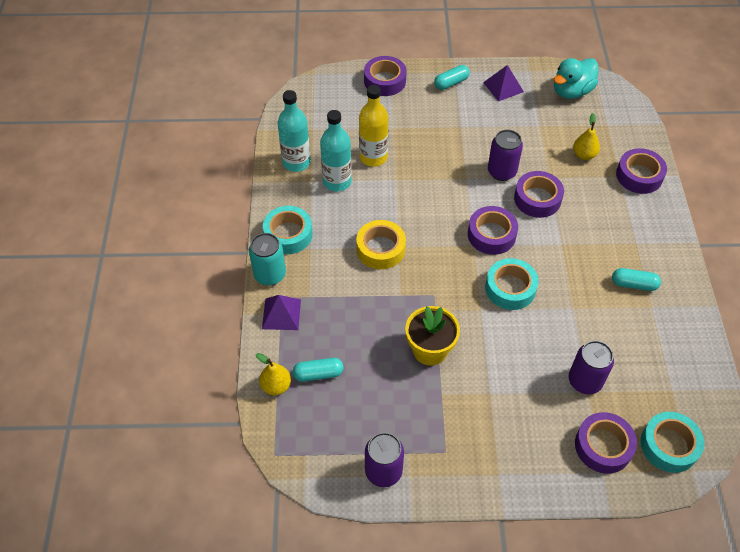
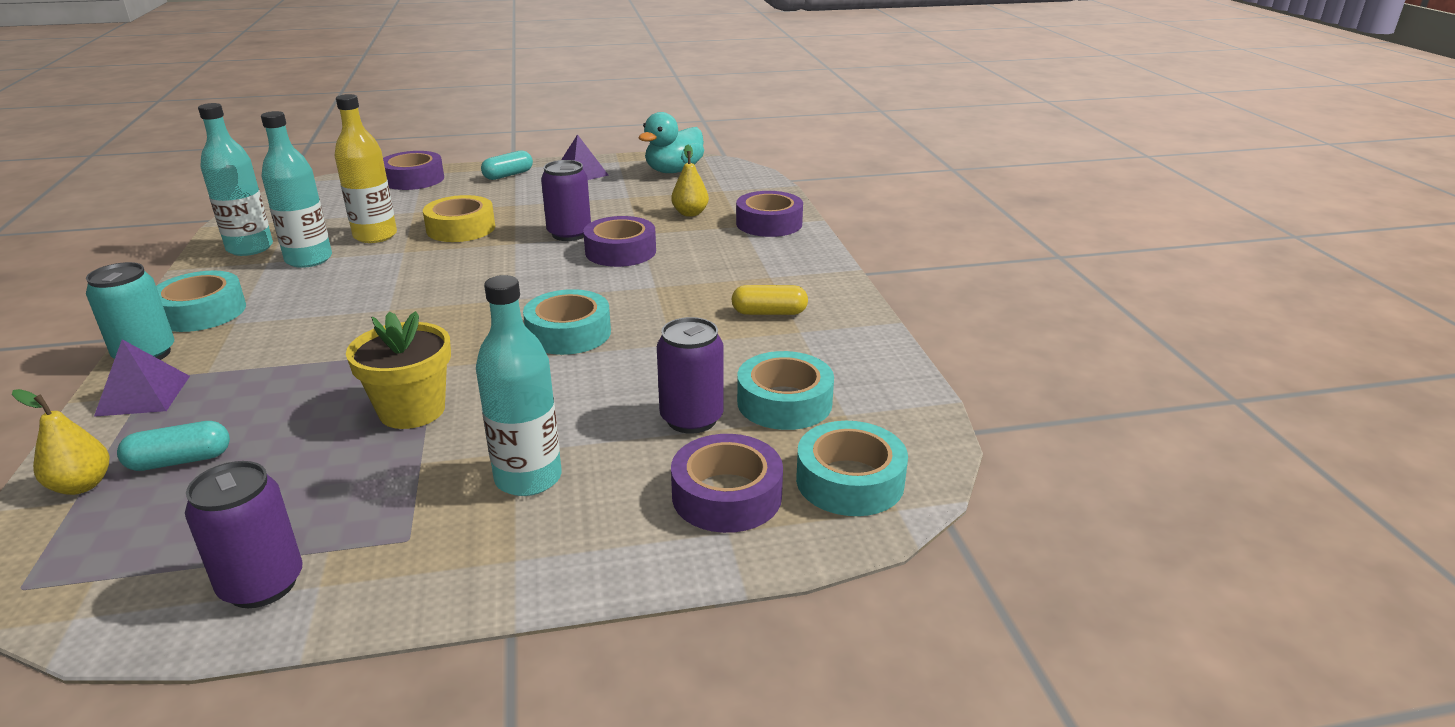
camera: 10 degrees left, 25 degrees down
(380, 249) = (357, 313): yellow tape -> yellow tape (461, 228)
(491, 235) = (545, 286): purple tape -> none
(499, 416) = (528, 478): none -> turquoise bottle
(633, 284) = (769, 313): turquoise capsule -> yellow capsule
(638, 374) = (784, 402): none -> turquoise tape

